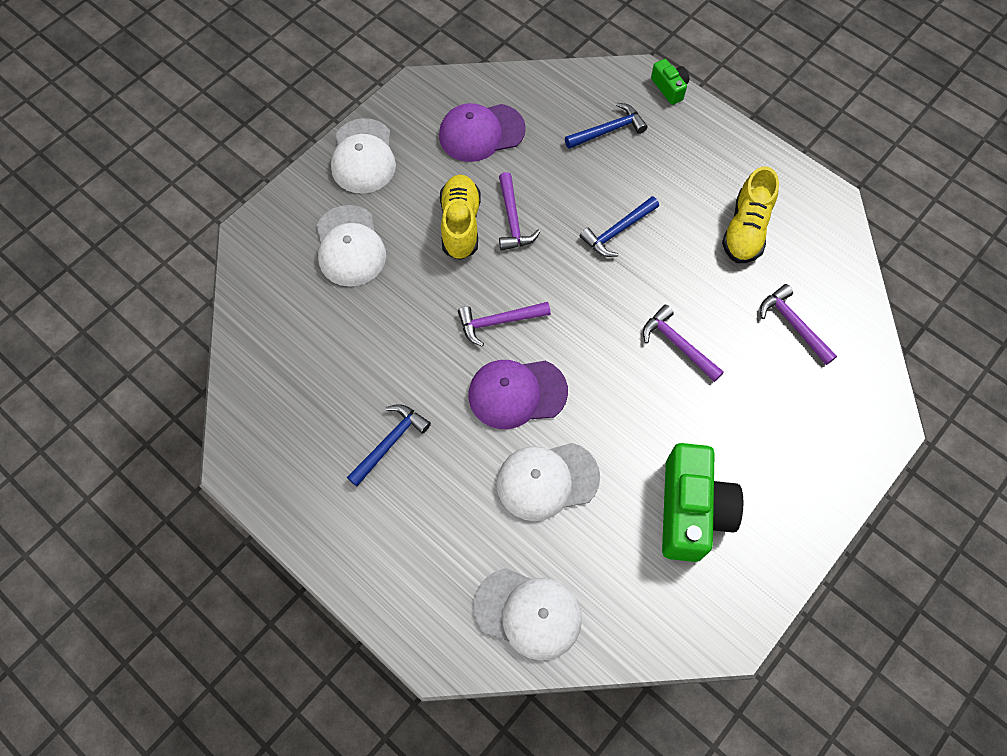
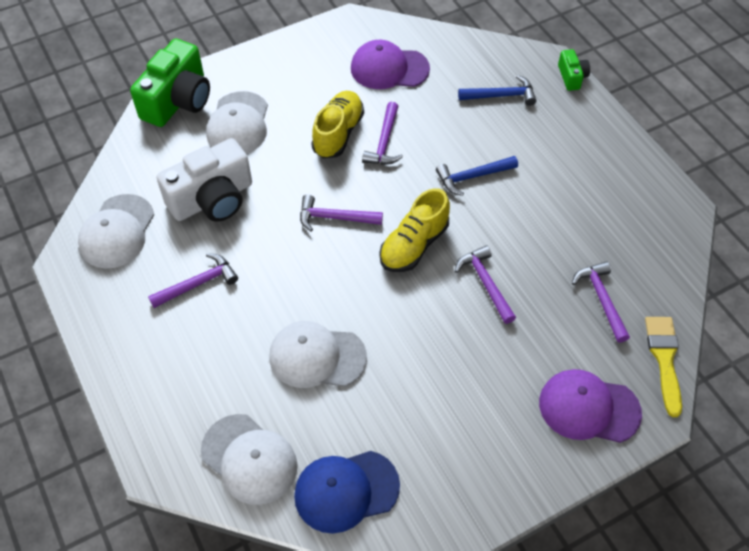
camera: 20 degrees right, 10 degrees down
(362, 342) = (212, 199): none -> white camera
(363, 157) = (282, 60): white cap -> white cap (117, 232)
(390, 442) = (198, 283): blue hammer -> purple hammer
(517, 393) = (324, 278): purple cap -> purple cap (588, 408)
(636, 610) = (346, 491): none -> blue cap
(691, 510) = (435, 424): green camera -> green camera (178, 100)
(745, 230) = (591, 208): yellow shoe -> yellow shoe (414, 245)
(874, 368) = (664, 359): none -> yellow brush

